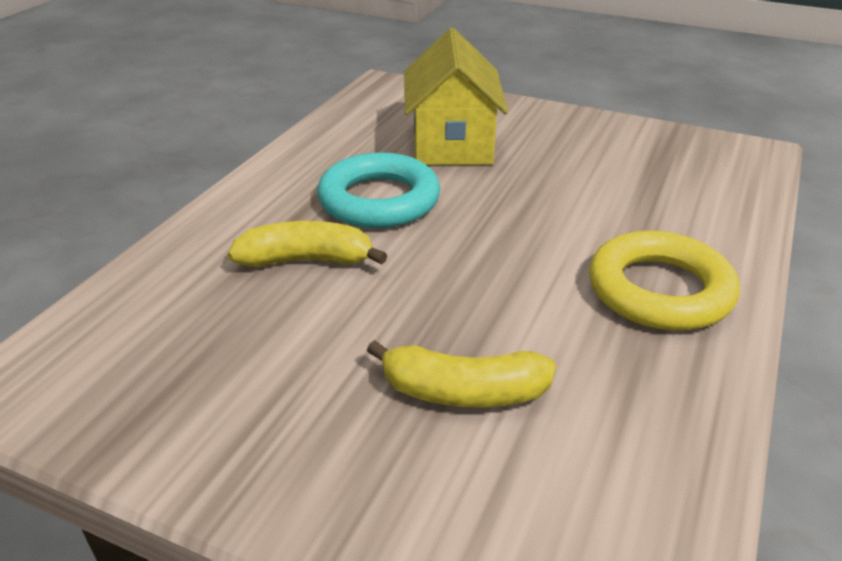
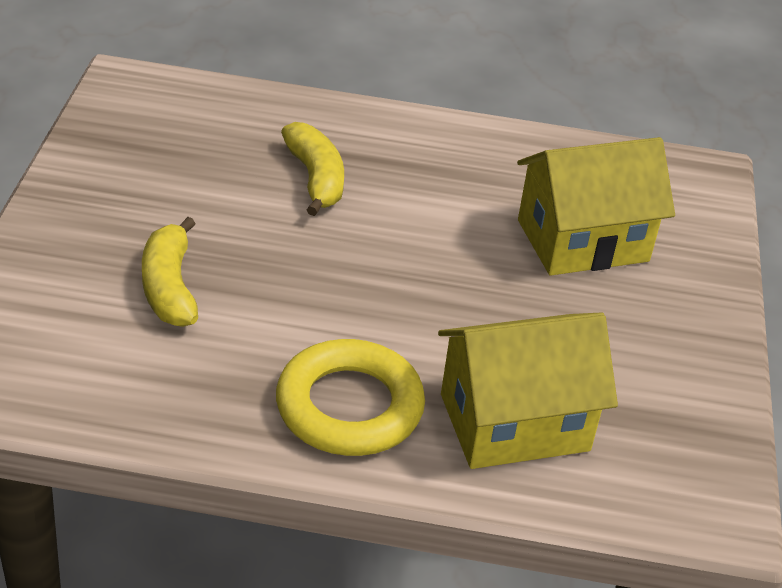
camera: 70 degrees right, 5 degrees up
(379, 200) = (435, 205): turquoise ring -> none
(671, 210) = (514, 422): none -> yellow house

